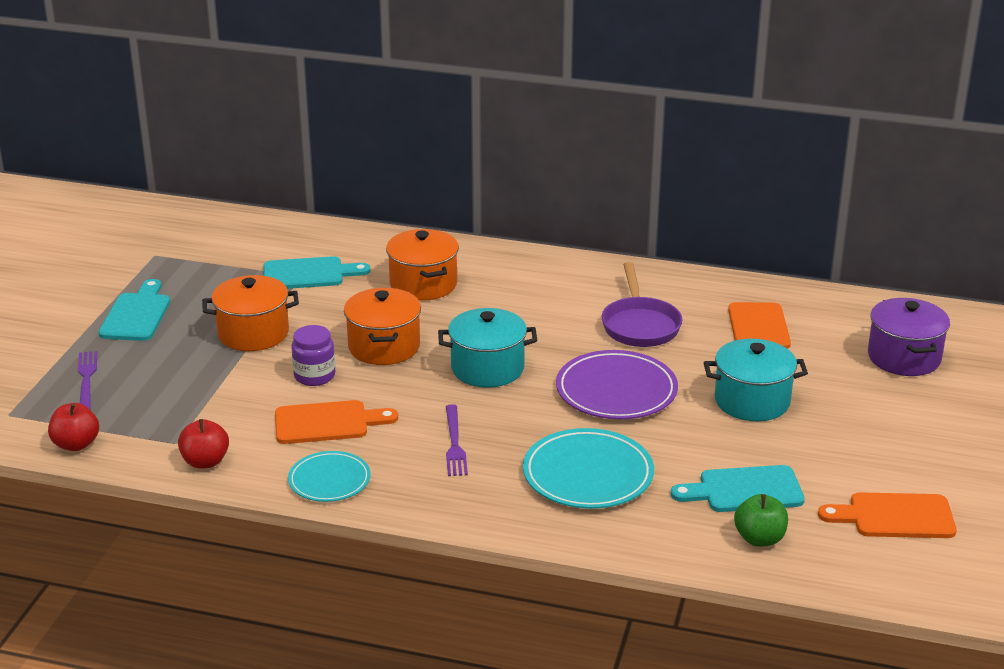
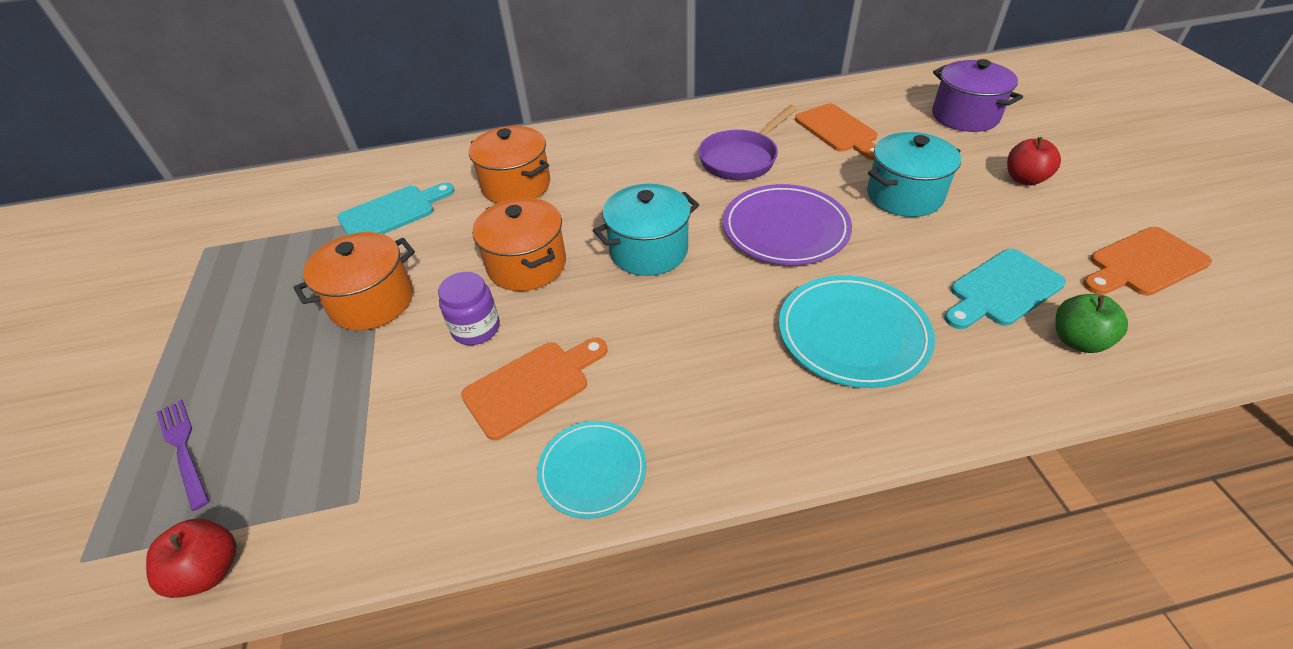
camera: 25 degrees left, 15 degrees up
(136, 315) = (214, 329): turquoise cutting board -> none
(205, 462) = (415, 515): red apple -> red apple (1024, 179)
(454, 443) = (691, 353): purple fork -> none
(640, 325) = (741, 158): purple pan -> purple pan turned 75 degrees clockwise

